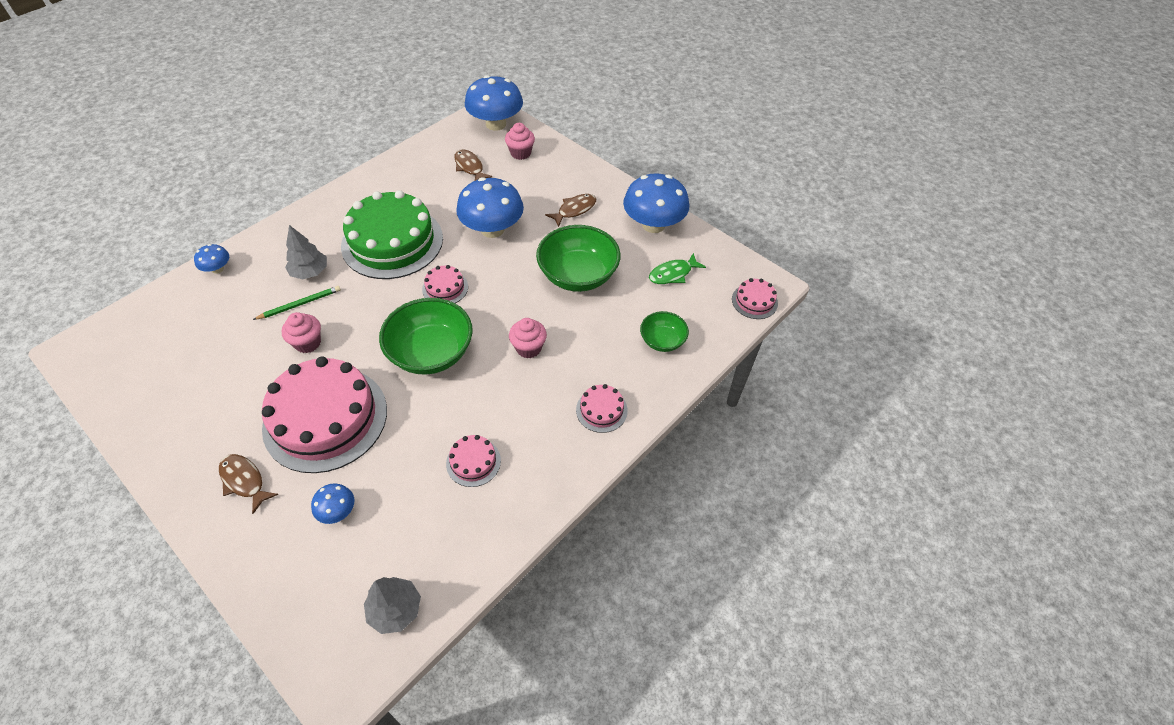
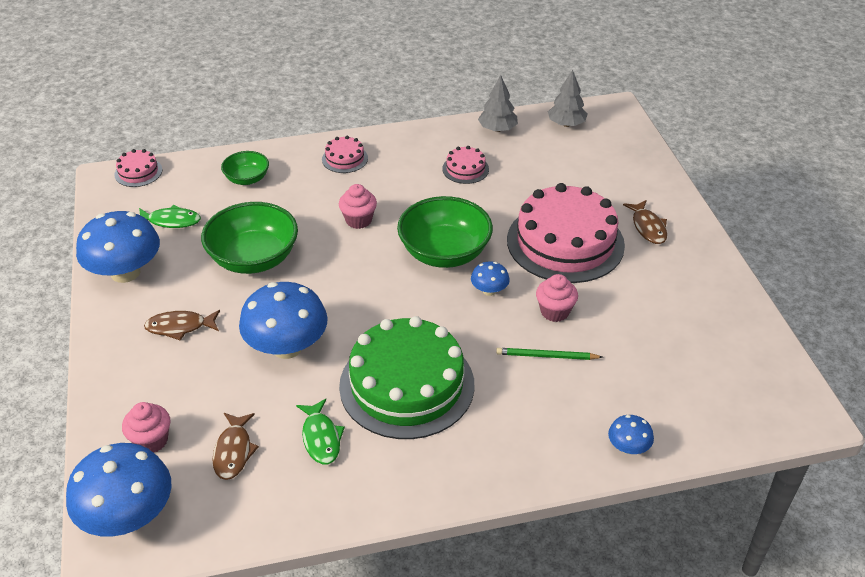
camera: 145 degrees left, 10 degrees down
(310, 272) = (520, 390): grey tree -> grey tree (497, 129)
(337, 511) = (582, 182): blue mushroom -> blue mushroom (489, 290)
(425, 193) = (321, 438): none -> green fish
(445, 288) = (389, 305): pink cake -> none

